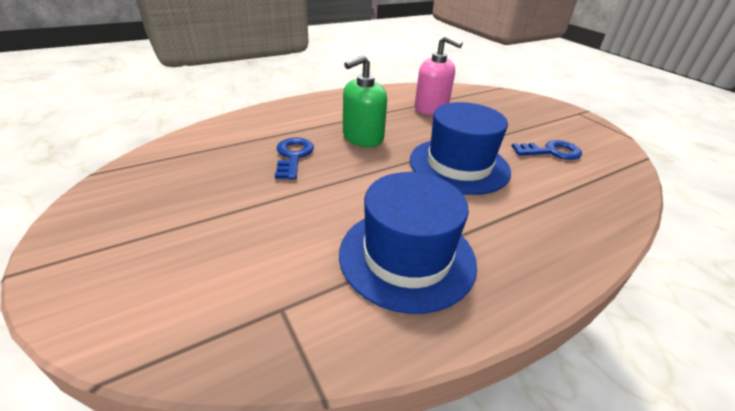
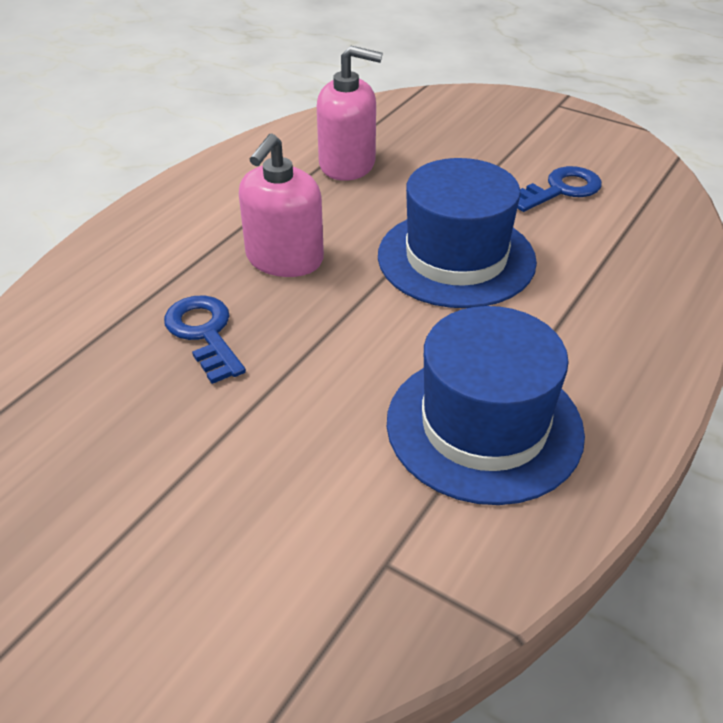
camera: 25 degrees left, 5 degrees up
(362, 137) = (284, 259): green soap dispenser -> pink soap dispenser

